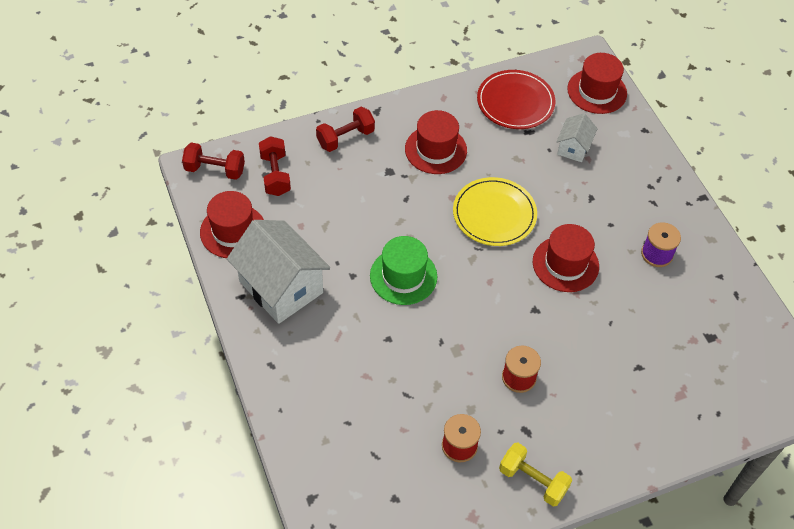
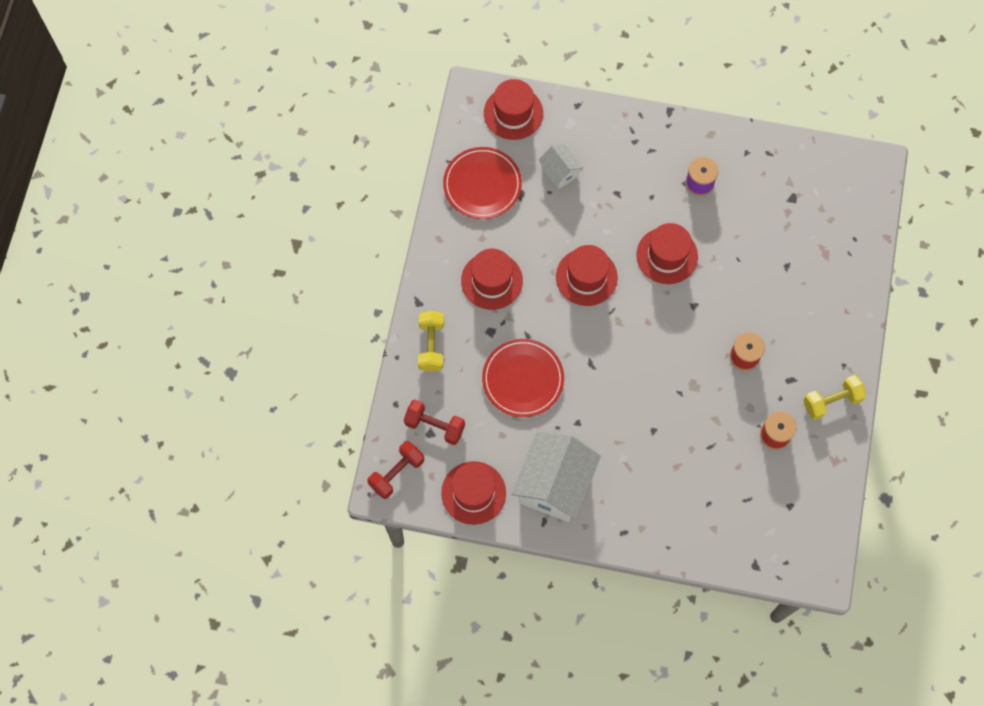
camera: 55 degrees left, 15 degrees up
(281, 287) = (554, 484): white house -> white house turned 60 degrees counterclockwise
(345, 138) = (431, 345): red dumbbell -> yellow dumbbell
(363, 215) = (523, 379): none -> red plate
(403, 276) = (602, 384): green hat -> none
(494, 214) = (586, 277): yellow plate -> red hat

